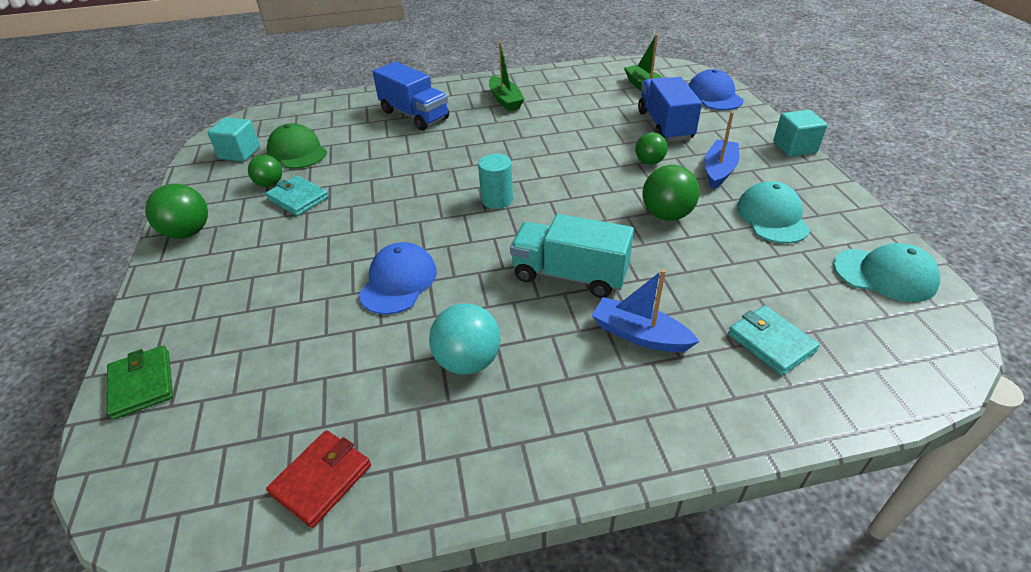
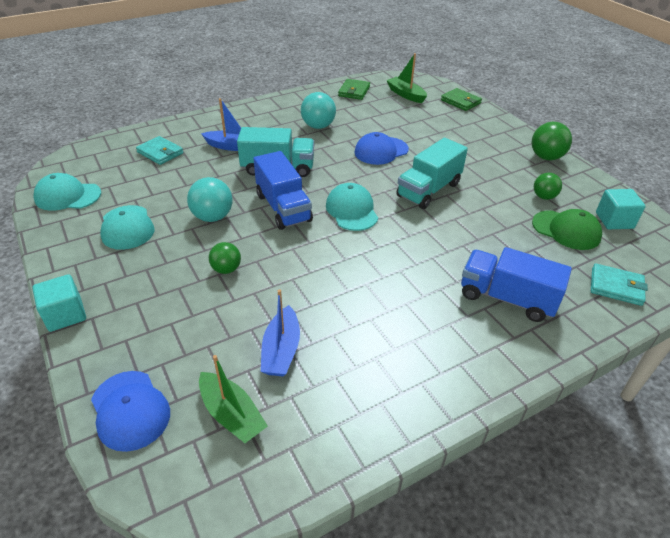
camera: 160 degrees right, 0 degrees up
(298, 198) = (506, 189): turquoise wallet -> turquoise wallet (616, 287)
(321, 479) = (354, 91): red wallet -> green wallet
(388, 210) = (428, 190): none -> turquoise truck
(398, 282) = (381, 151): blue cap -> blue cap turned 60 degrees clockwise
(497, 199) = (352, 210): turquoise cylinder -> turquoise cap
(505, 100) = (419, 346): green boat -> green boat (406, 95)
(665, 125) = (207, 329): blue truck -> blue truck (283, 208)
(666, 215) = (213, 217): green ball -> turquoise ball
(719, 170) = (159, 269): blue boat -> blue boat (281, 350)

